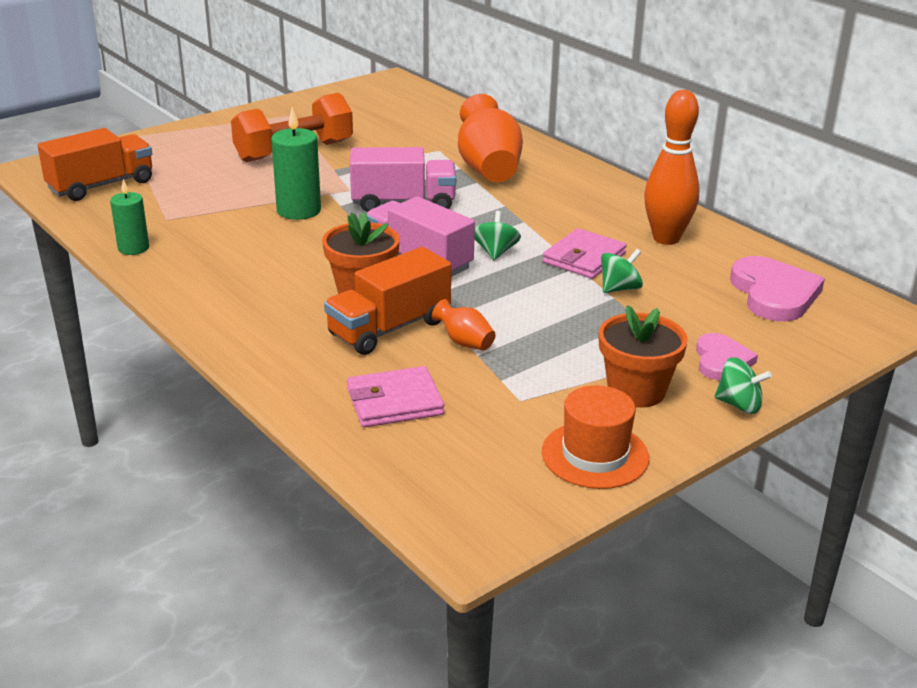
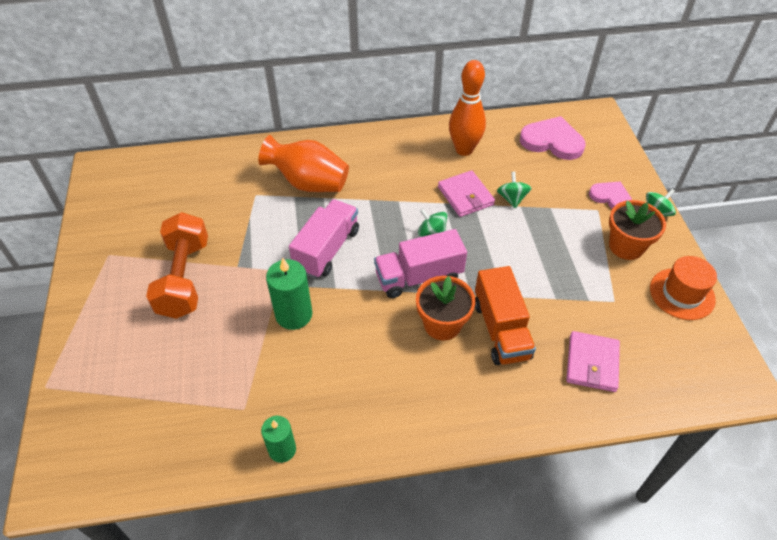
camera: 60 degrees left, 20 degrees up
(101, 185) = (137, 439): orange truck -> none
(464, 342) = (538, 298): orange vase -> none

